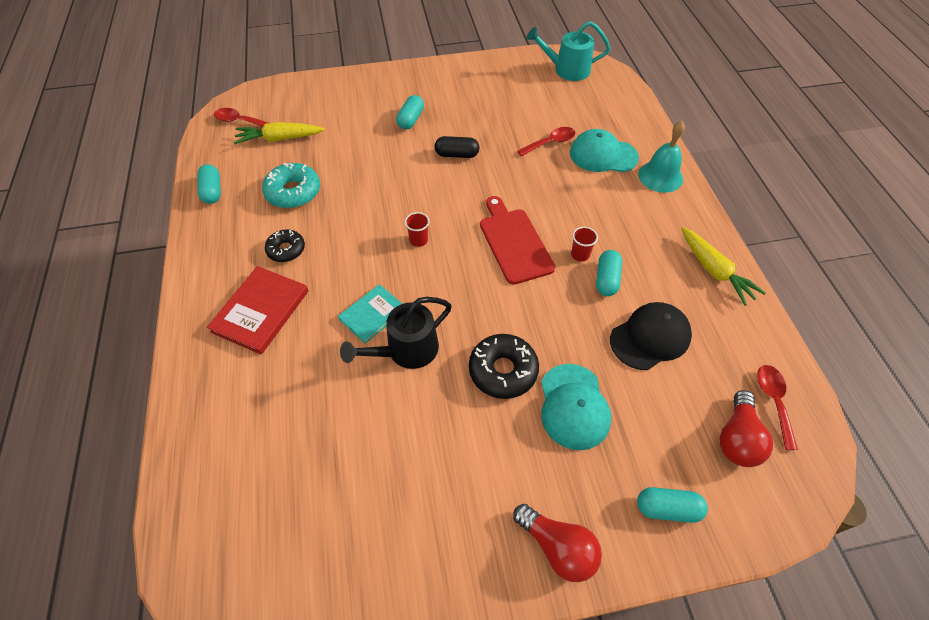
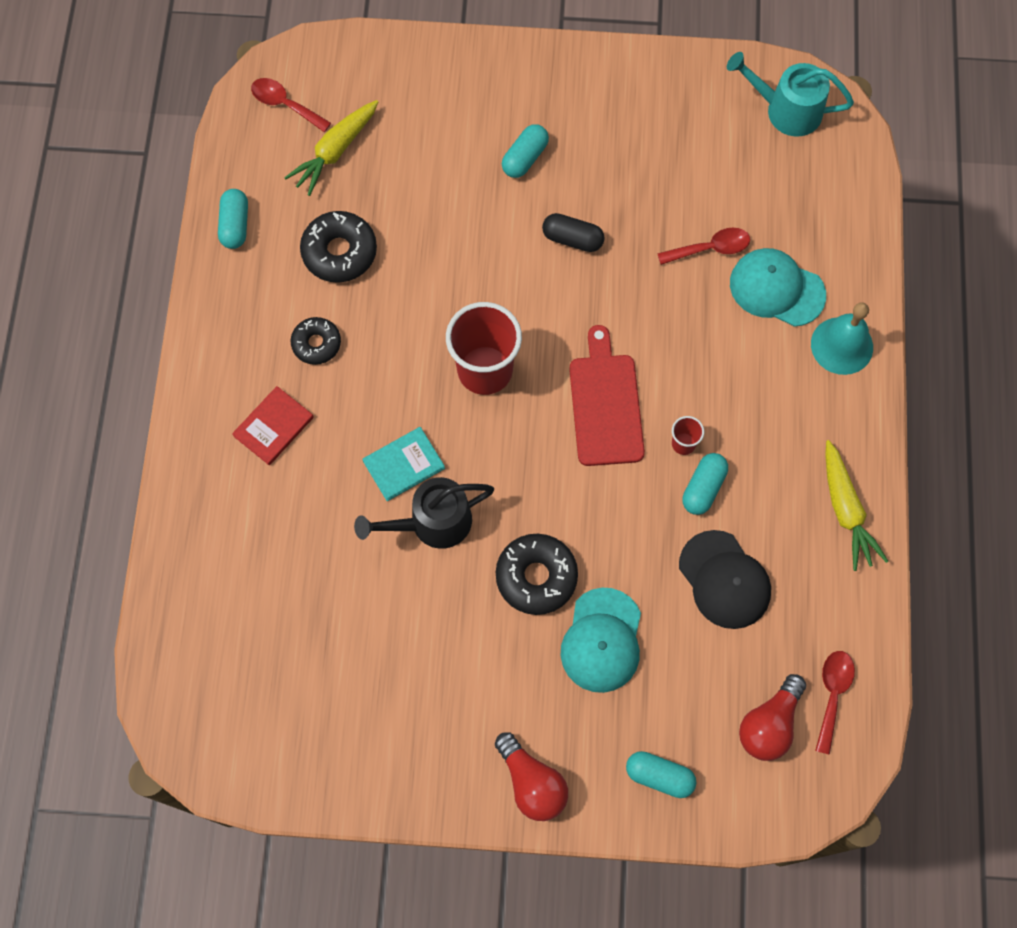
camera: 15 degrees right, 15 degrees up
(261, 311) = (273, 427): red book -> red book, size x0.66
(279, 139) = (335, 151): yellow carrot -> yellow carrot turned 60 degrees counterclockwise
(293, 192) = (339, 252): turquoise donut -> black donut
(418, 240) = (485, 370): red cup -> red cup, size x2.30
(650, 337) = (724, 580): black cap -> black cap turned 75 degrees clockwise

